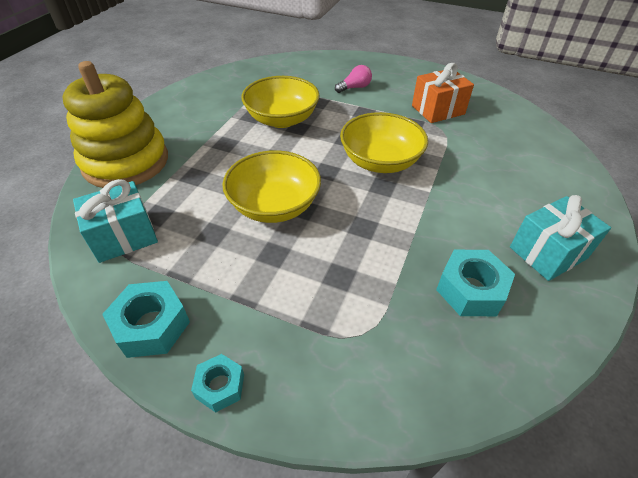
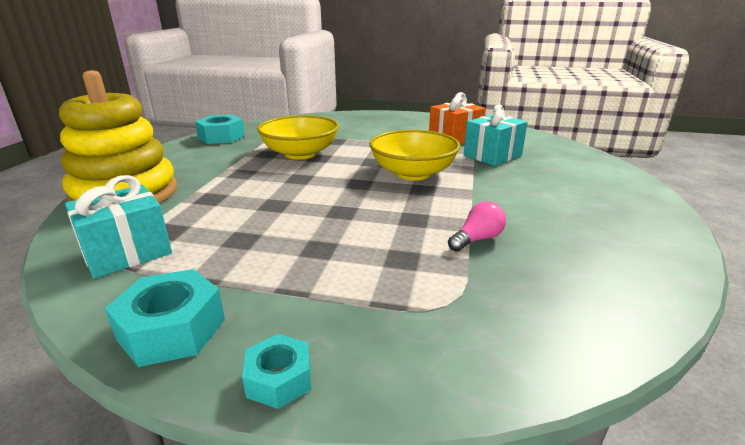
camera: 10 degrees left, 20 degrees down
(274, 206) = (309, 212): yellow bowl -> none
(354, 87) = (368, 130): pink light bulb -> pink light bulb (477, 239)
(471, 290) = (551, 254): turquoise nut -> turquoise nut (221, 137)
(548, 253) = (612, 219): turquoise gift -> turquoise gift (492, 155)

